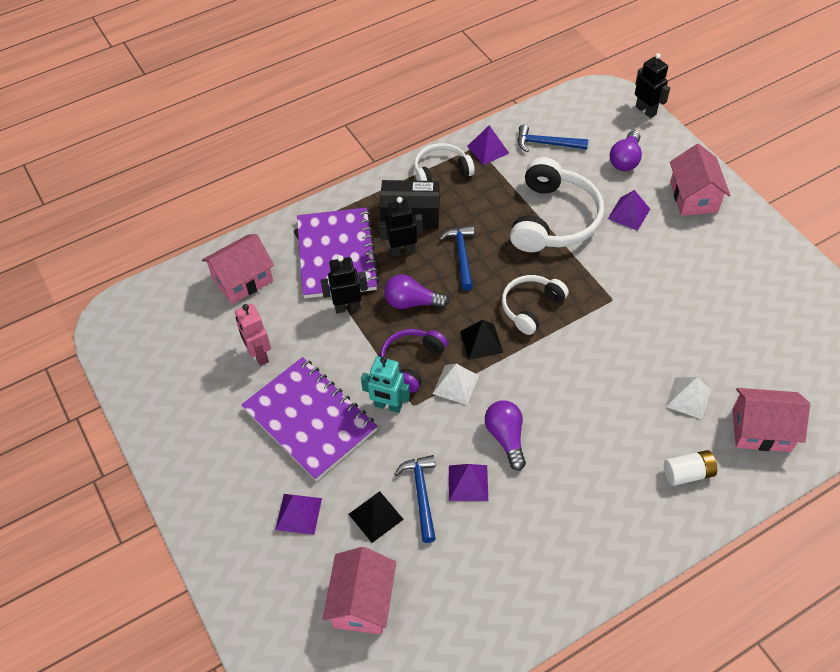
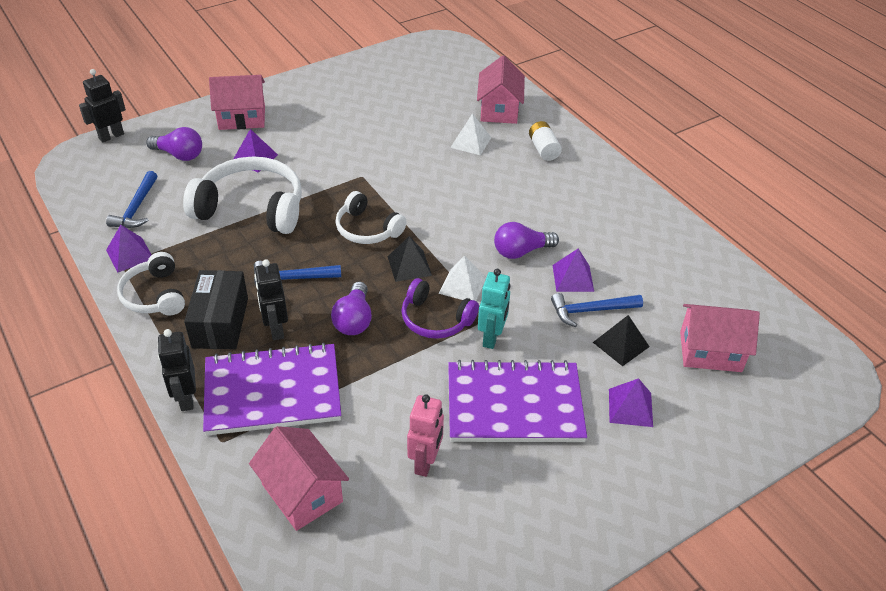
camera: 95 degrees left, 10 degrees down
(259, 355) = (425, 462): pink robot -> pink robot turned 45 degrees counterclockwise
(310, 419) = (514, 405): purple notebook -> purple notebook turned 45 degrees clockwise
(347, 307) = (357, 377): black robot -> black robot (186, 398)

